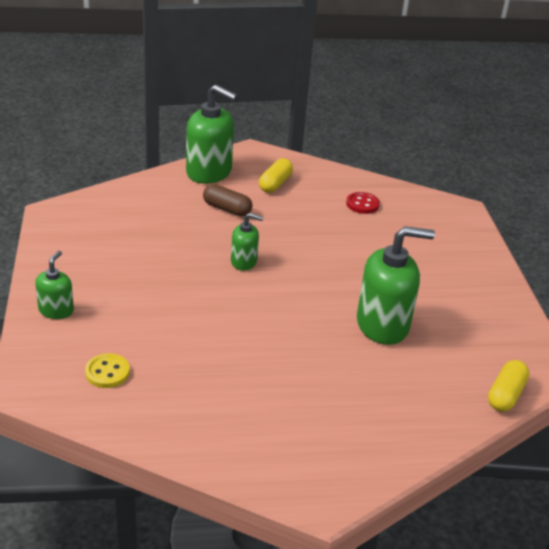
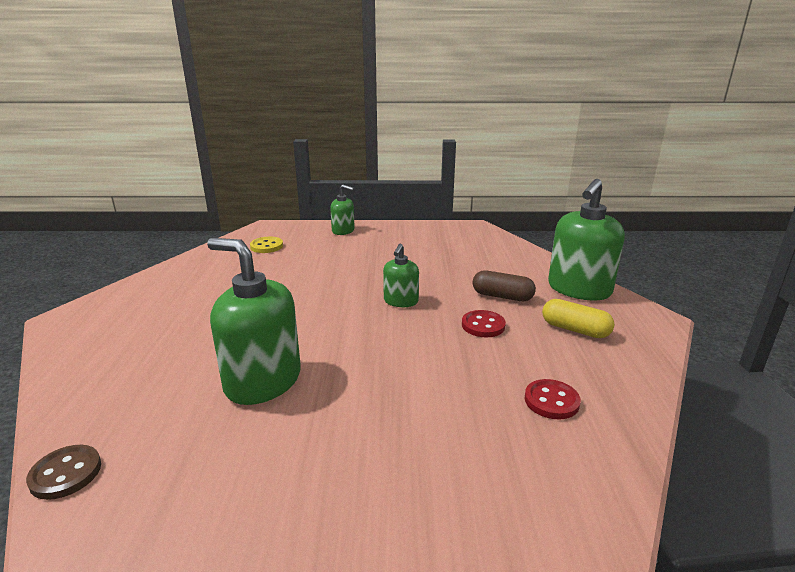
camera: 100 degrees right, 10 degrees down
(227, 209) = (502, 296): brown capsule -> brown capsule turned 75 degrees clockwise
(277, 222) = (483, 325): none -> red button
(383, 325) = (262, 381): green soap dispenser -> green soap dispenser turned 120 degrees clockwise
(505, 395) = (66, 473): yellow capsule -> brown button

